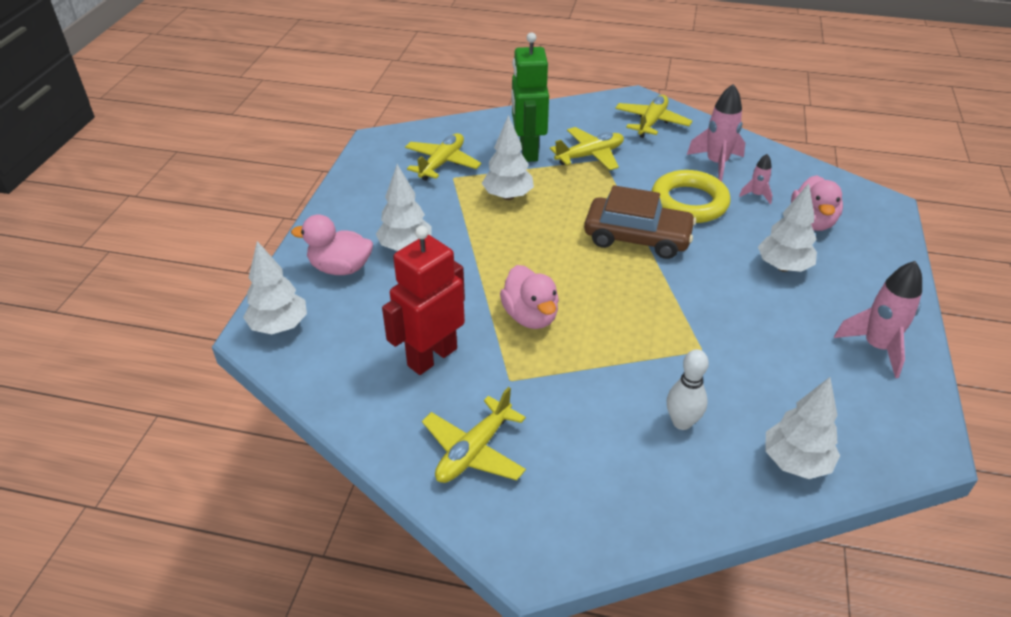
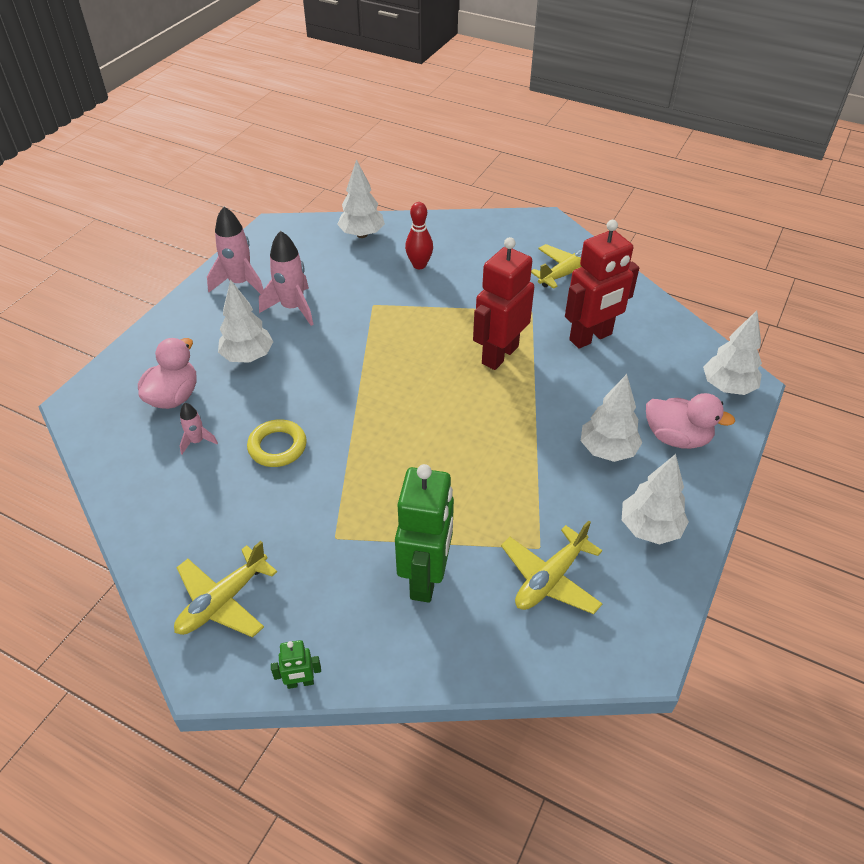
camera: 165 degrees left, 5 degrees up
(508, 196) = (478, 499): white tree -> white tree (649, 528)
(530, 316) = (499, 355): pink duck -> red robot
(579, 102) = (300, 682): none -> green robot
(590, 155) = (347, 549): yellow plane -> none
(637, 237) = (361, 414): brown car -> none
(682, 422) = (419, 265): white bowling pin -> red bowling pin
(689, 202) = (277, 447): yellow ring -> yellow ring, size x0.66
(716, 164) = (200, 498): pink rocket -> pink rocket (293, 308)

